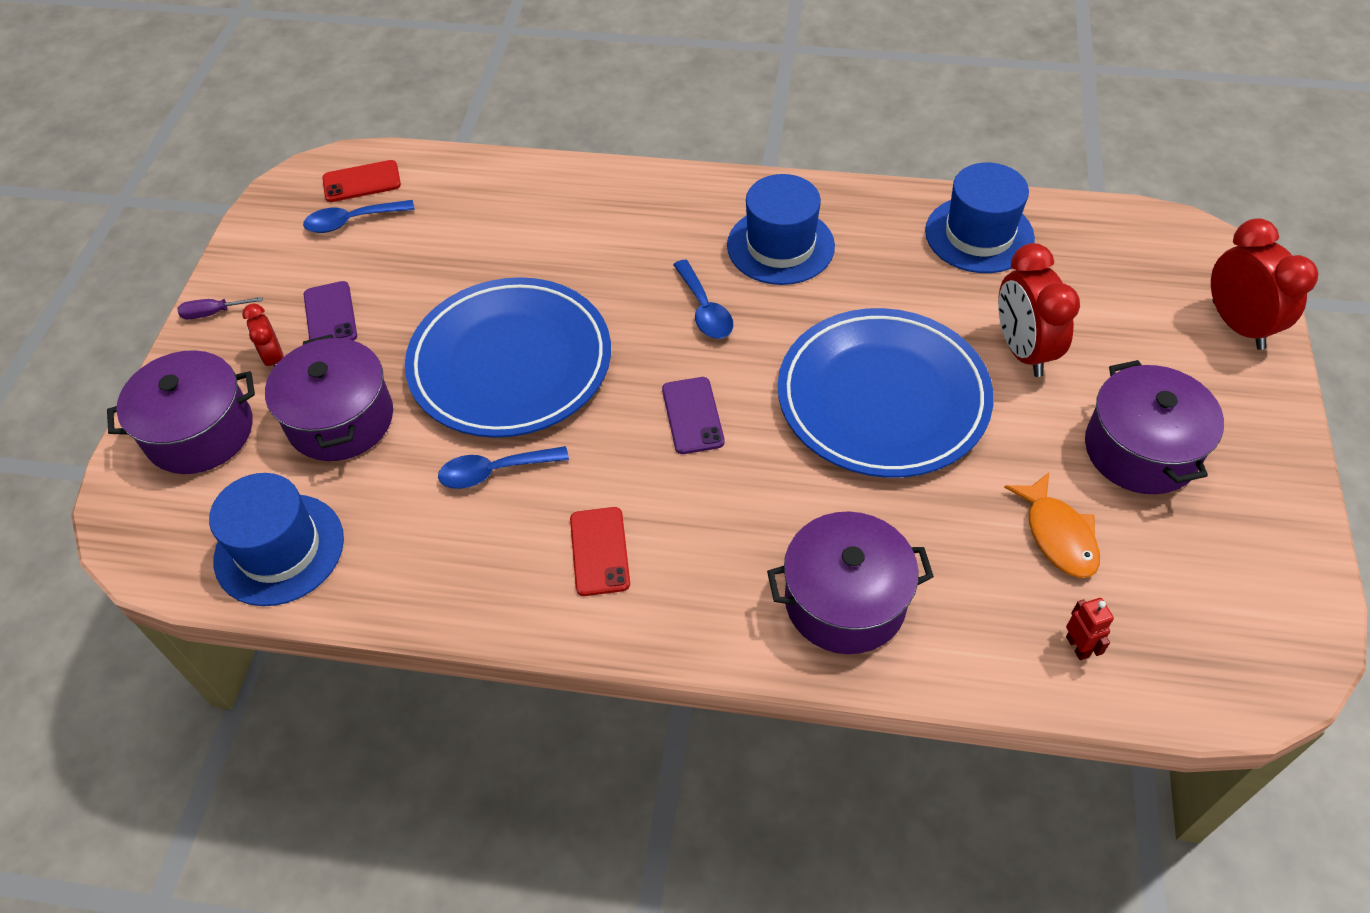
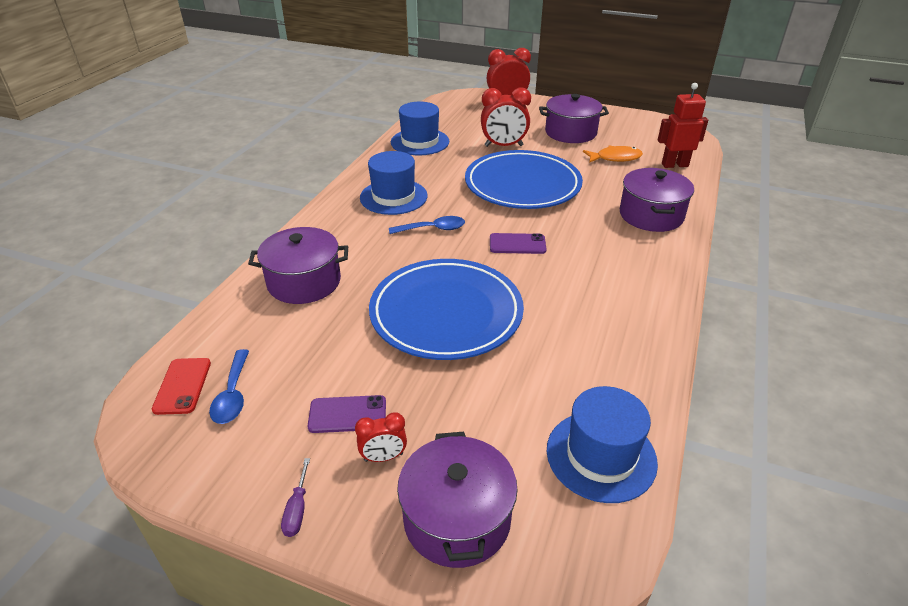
camera: 80 degrees left, 15 degrees down
(340, 419) = (472, 411): purple pot -> purple pot (304, 282)
(494, 471) = (544, 329): blue spoon -> none
(599, 551) = (615, 290): red phone -> none
(1077, 646) = (674, 165): red robot -> red robot, size x1.97

